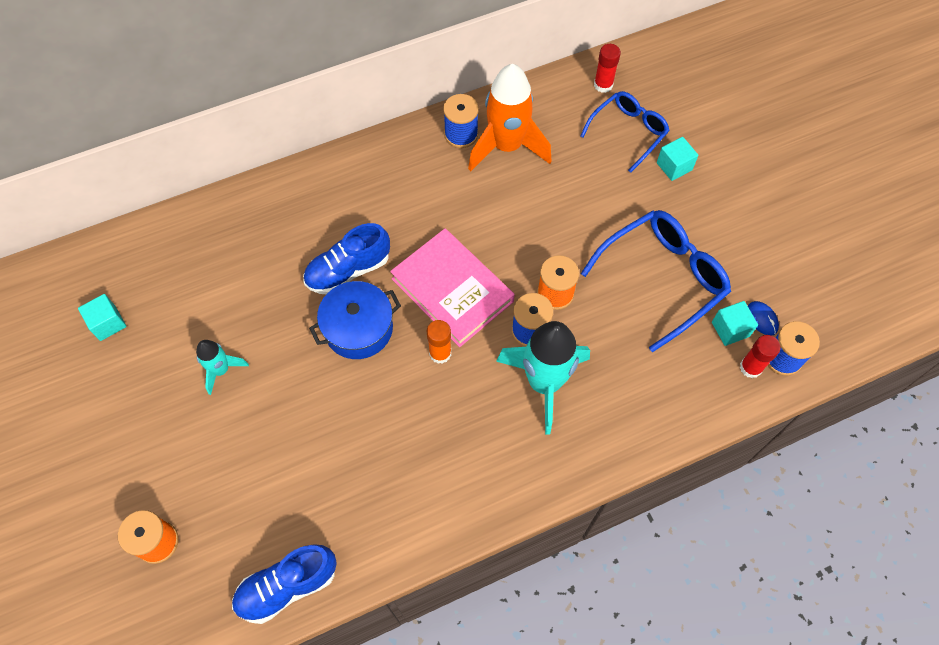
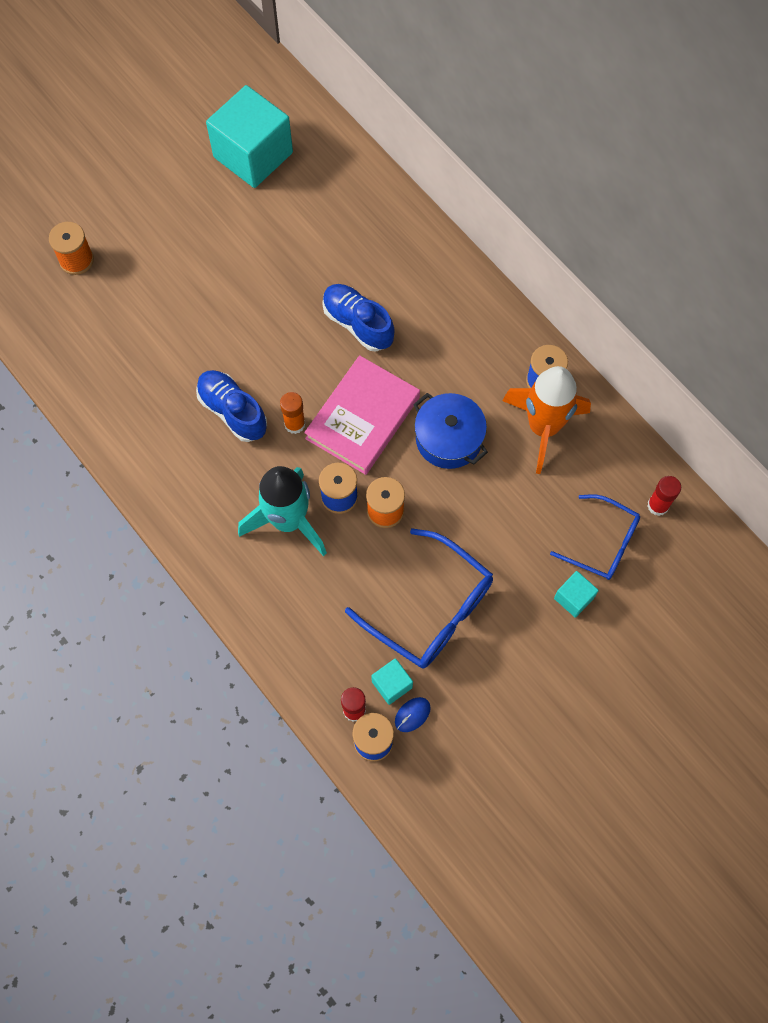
camera: 75 degrees right, 5 degrees up
(108, 323) = (253, 155): turquoise cube -> turquoise cube, size x2.26
(221, 370) = (233, 254): turquoise rocket -> none
(287, 586) = (61, 364): blue shoe -> blue shoe (233, 411)
(358, 328) = (301, 349): blue pot -> blue pot (448, 439)

